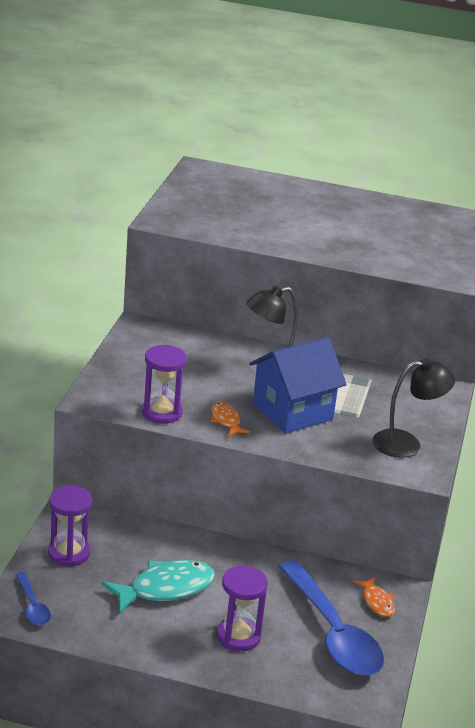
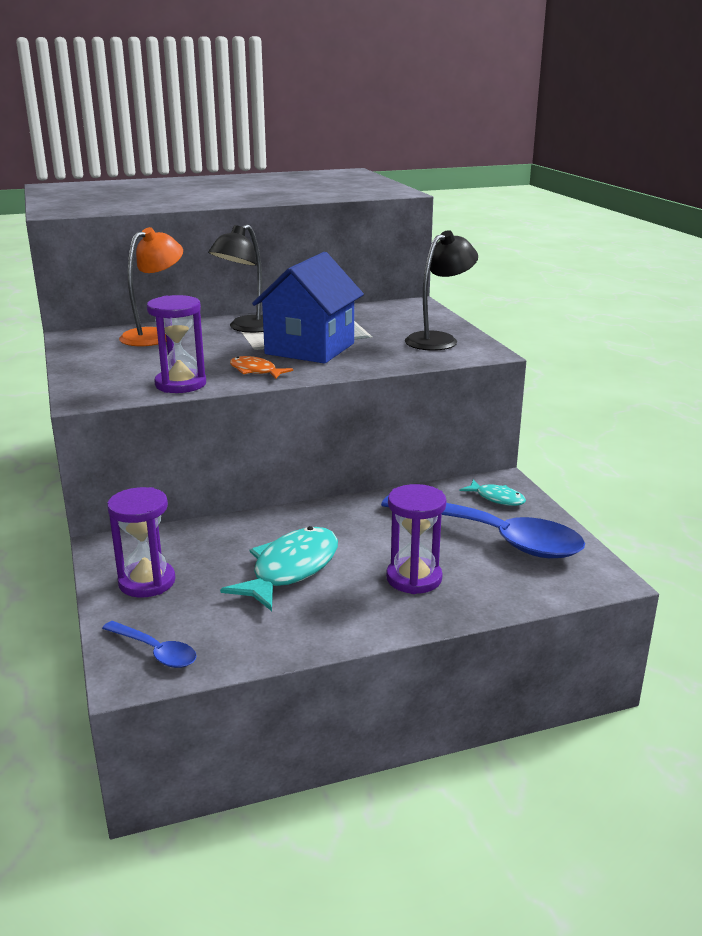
camera: 30 degrees left, 5 degrees down
(195, 348) = (154, 335): none -> orange lamp
(377, 602) = (497, 498): orange fish -> turquoise fish

